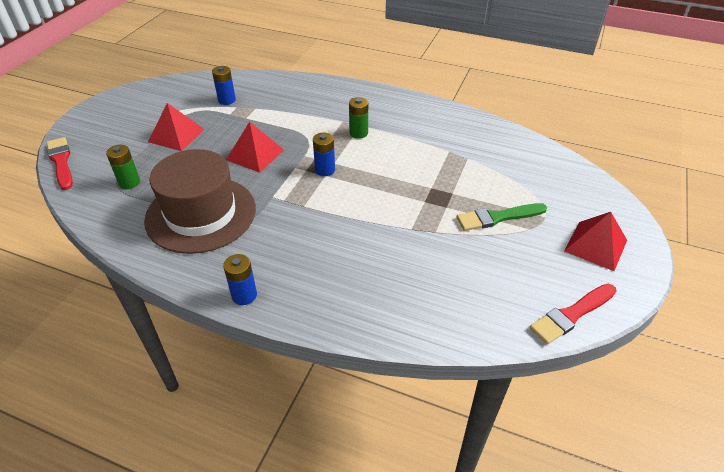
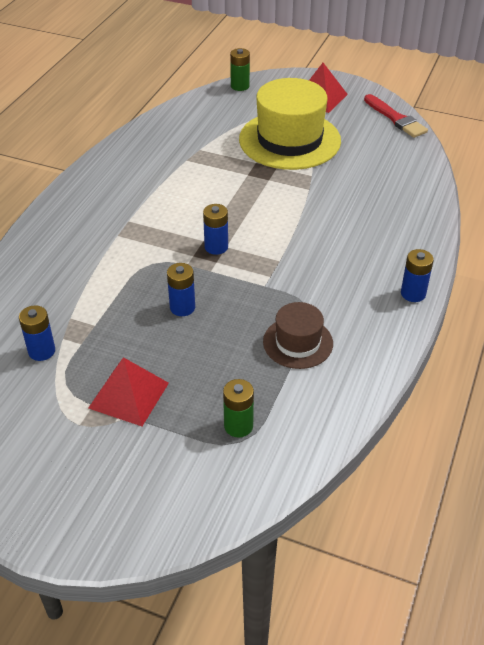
camera: 90 degrees left, 0 degrees up
(61, 162) = (186, 527): red brush -> none
(201, 214) = (298, 342): brown hat -> brown hat, size x0.53
(255, 154) = (182, 307): red pyramid -> blue battery
(358, 133) = (145, 222): green battery -> green battery (240, 86)
(497, 217) = (289, 140): green brush -> yellow hat

